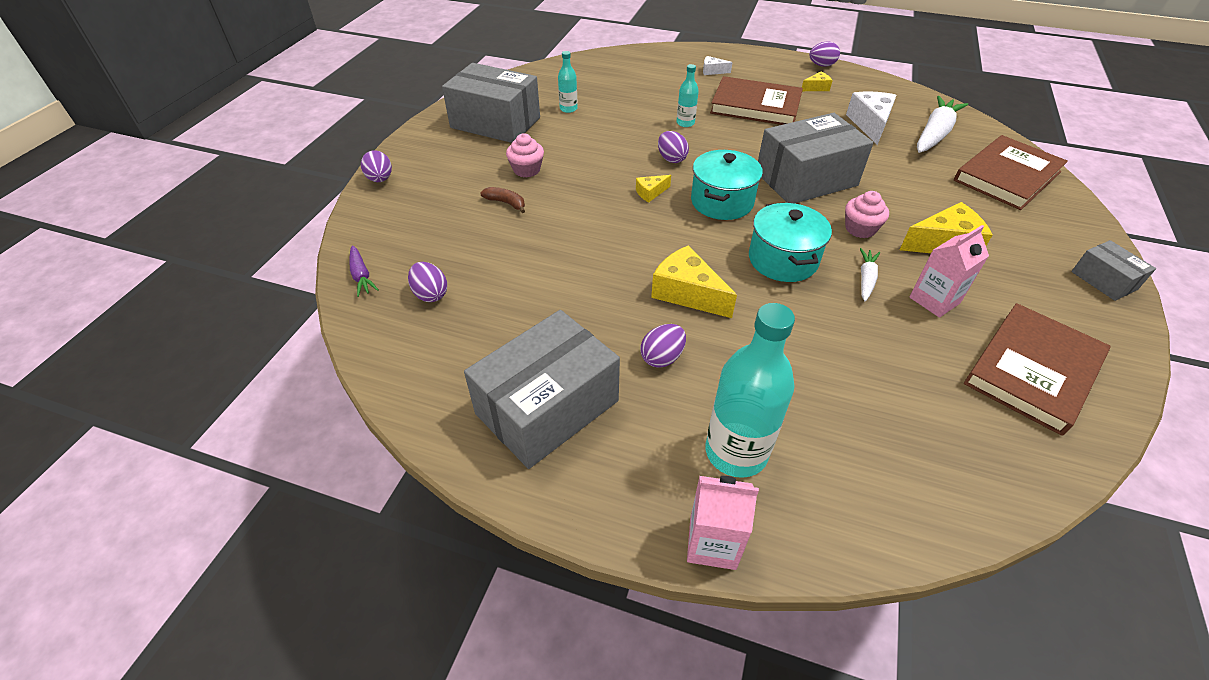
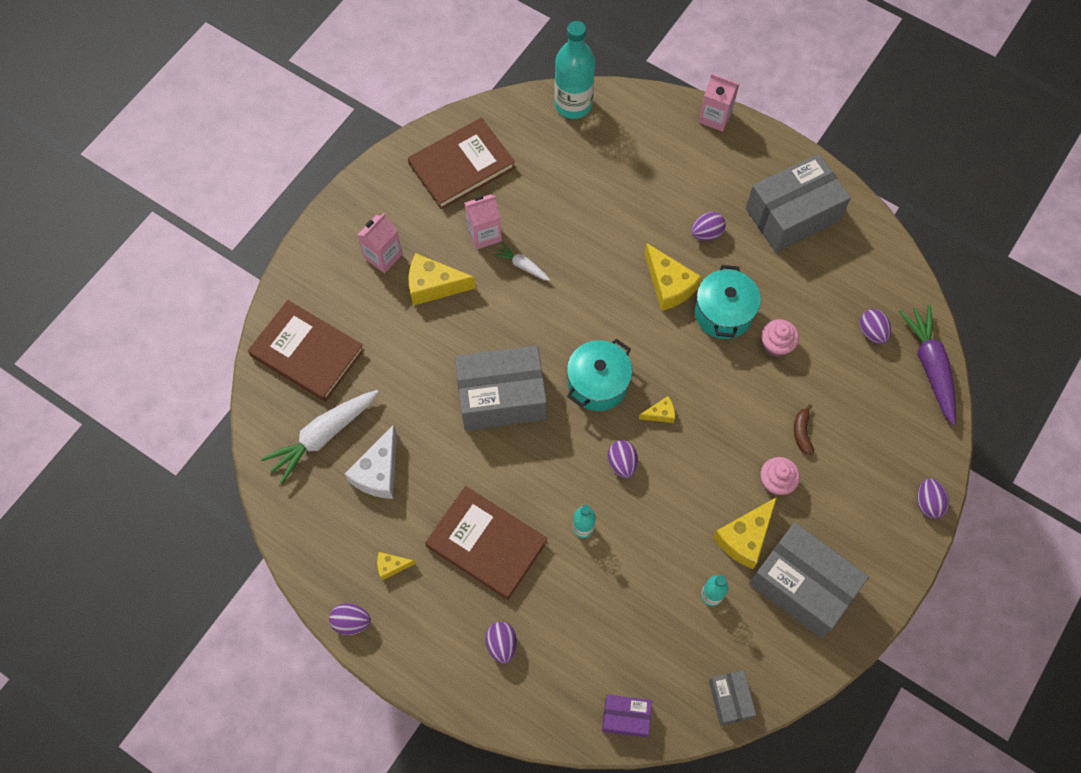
camera: 165 degrees left, 20 degrees up
(361, 276) = (930, 366): purple carrot -> purple carrot, size x1.96
(506, 203) = (802, 432): brown banana -> brown banana turned 45 degrees clockwise
(548, 137) = (744, 538): none -> yellow cheese
(612, 59) = (626, 717): none -> purple box
(712, 71) = (502, 644): white cheese -> purple egg
(736, 452) = (682, 159): turquoise bottle -> turquoise bottle (573, 104)
(782, 260) = (577, 300): turquoise pot -> turquoise pot (723, 313)
(860, 229) = (492, 319): pink cupcake -> pink cupcake (776, 344)
(866, 279) = (522, 265): white carrot -> white carrot turned 90 degrees clockwise
(1006, 176) = (307, 353): brown book -> brown book turned 60 degrees clockwise
(1022, 258) = (383, 256): none -> pink carton
(1103, 280) = (341, 220): grey box -> grey box (730, 699)

